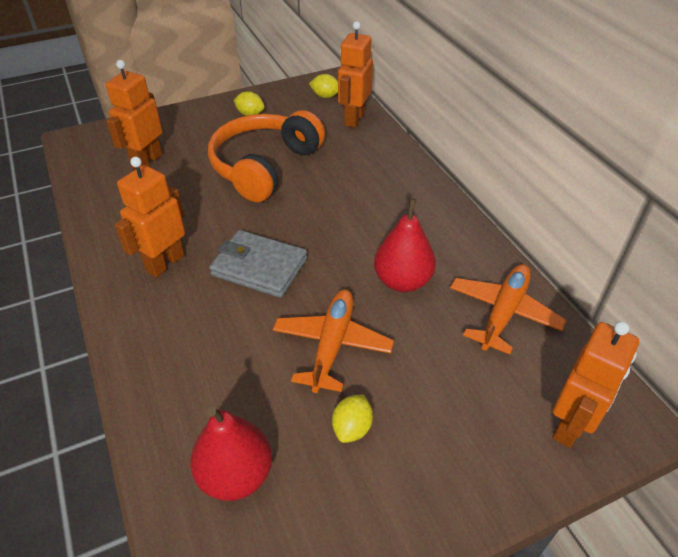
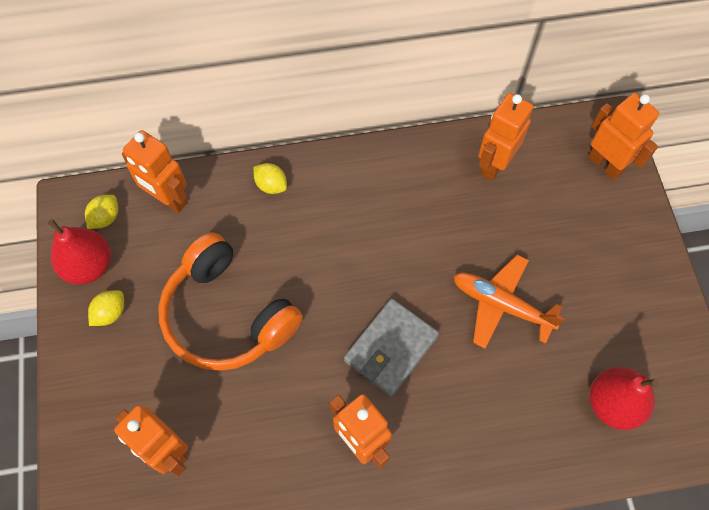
camera: 75 degrees left, 20 degrees up
(352, 428) = (585, 310): yellow lemon -> yellow lemon (271, 185)
(402, 281) = (441, 228): red pear -> red pear (89, 266)
(503, 312) = (494, 164): orange plane -> orange robot

